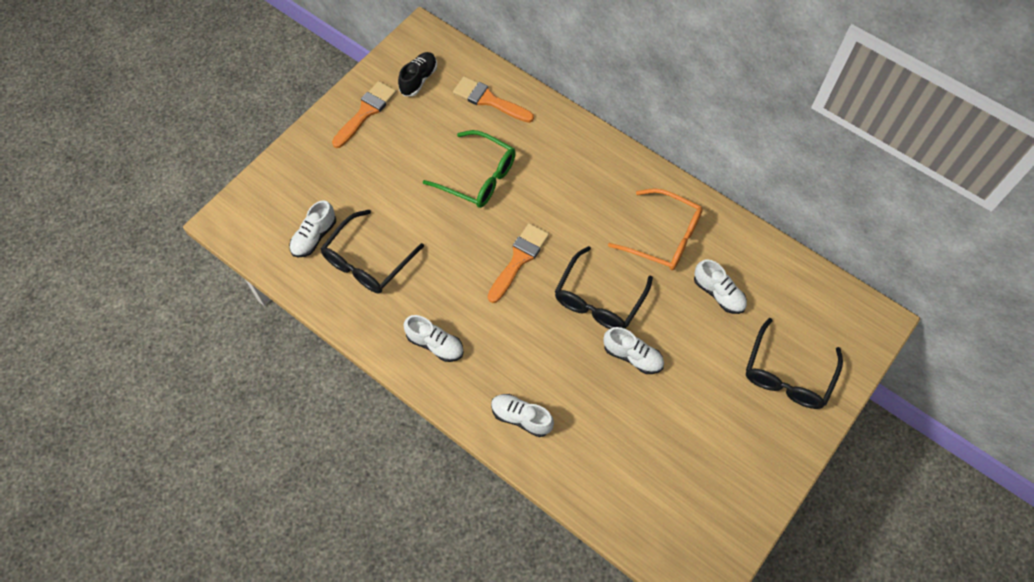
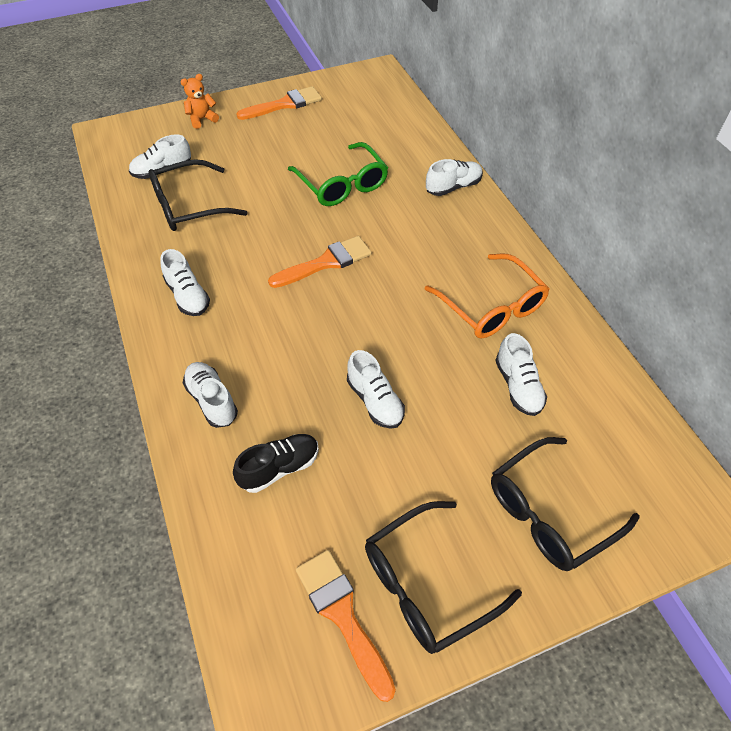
camera: 30 degrees right, 10 degrees down
(303, 164) = (202, 119): none -> orange teddy bear
(418, 79) = (349, 99): black shoe -> black shoe (279, 468)
(489, 100) = (399, 134): orange brush -> orange brush (342, 615)
(568, 137) = (453, 187): none -> white shoe
(598, 300) = (379, 332): black glasses -> black glasses (426, 584)

